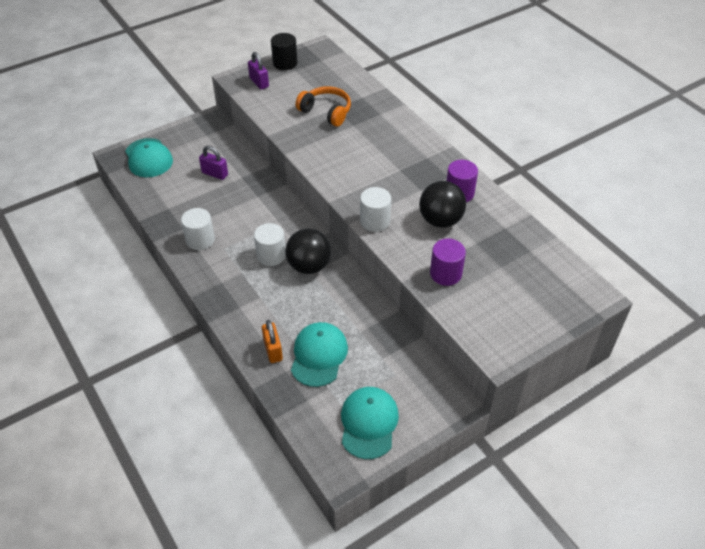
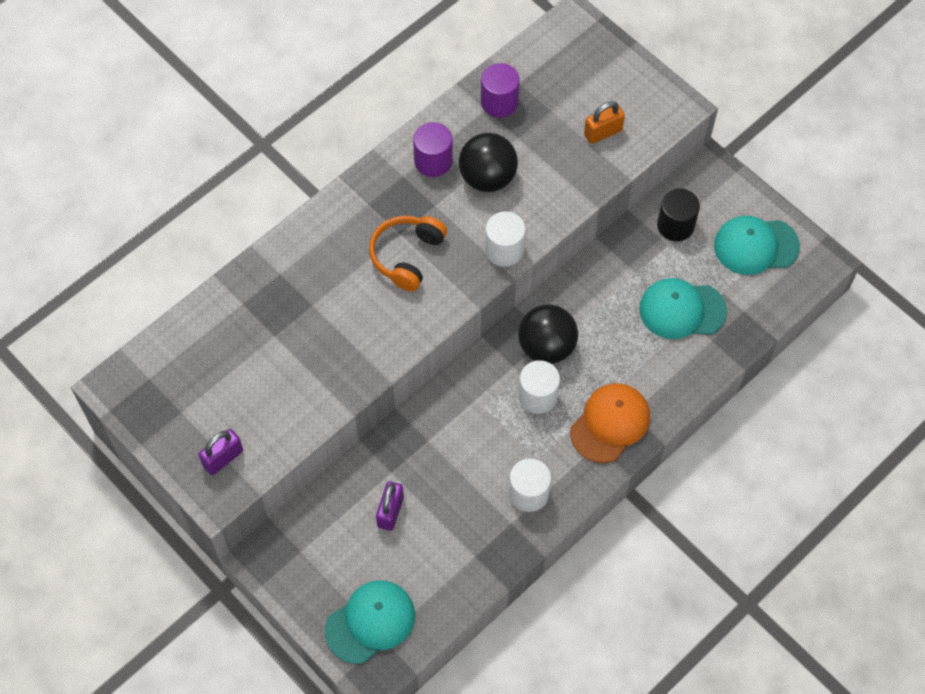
camera: 100 degrees left, 15 degrees up
(235, 292) = (610, 423): none -> orange cap
(273, 350) = (687, 360): orange padlock -> orange padlock (603, 132)
(285, 63) = (164, 431): black cylinder -> black cylinder (675, 225)
(326, 112) = (286, 346): orange headphones -> orange headphones (407, 256)
(445, 274) = (575, 165): purple cylinder -> purple cylinder (499, 102)

